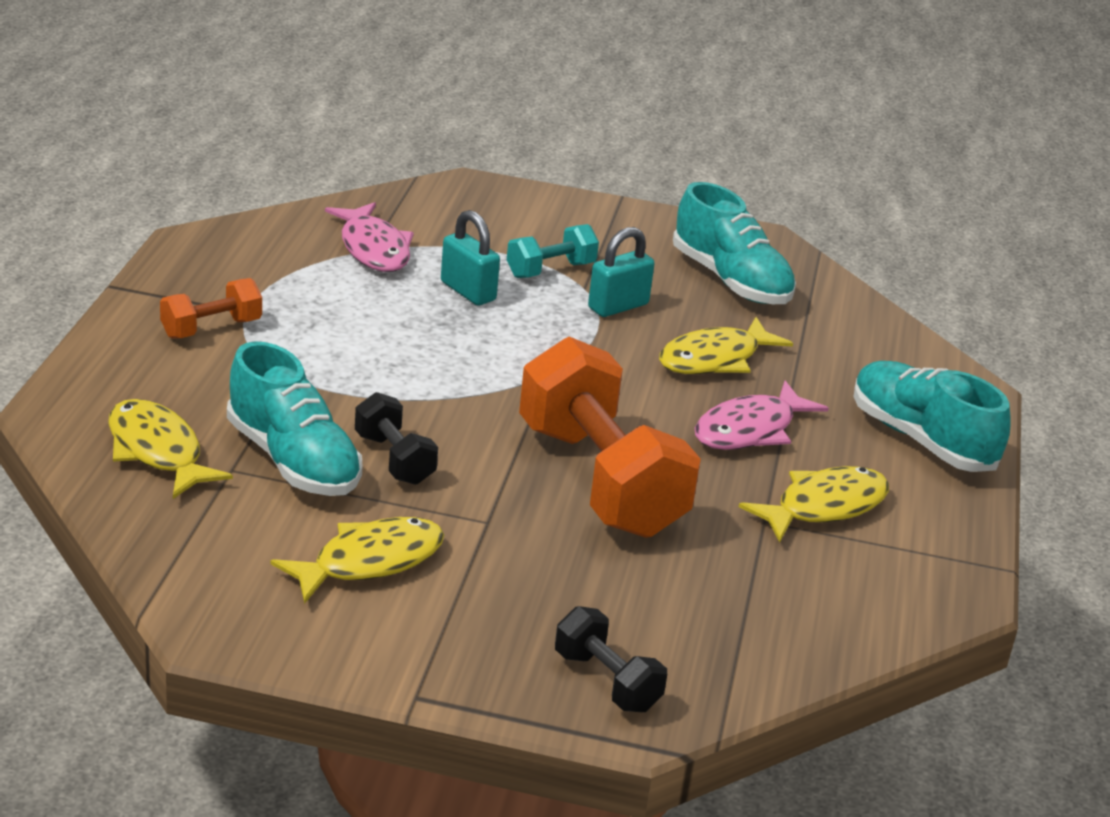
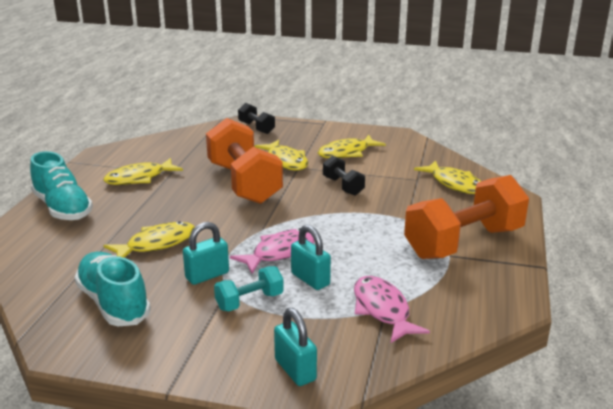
camera: 175 degrees left, 5 degrees down
(211, 328) = (464, 242): orange dumbbell -> orange dumbbell, size x2.12
(293, 460) = (390, 183): turquoise shoe -> none
(487, 201) = (295, 370): none -> turquoise padlock
(516, 540) = (286, 161): none -> yellow fish
(750, 430) = (157, 207): pink fish -> pink fish (280, 252)

